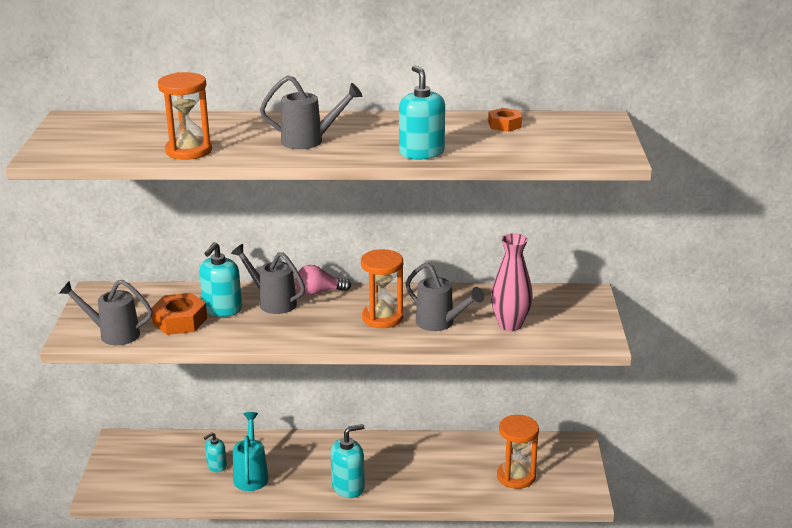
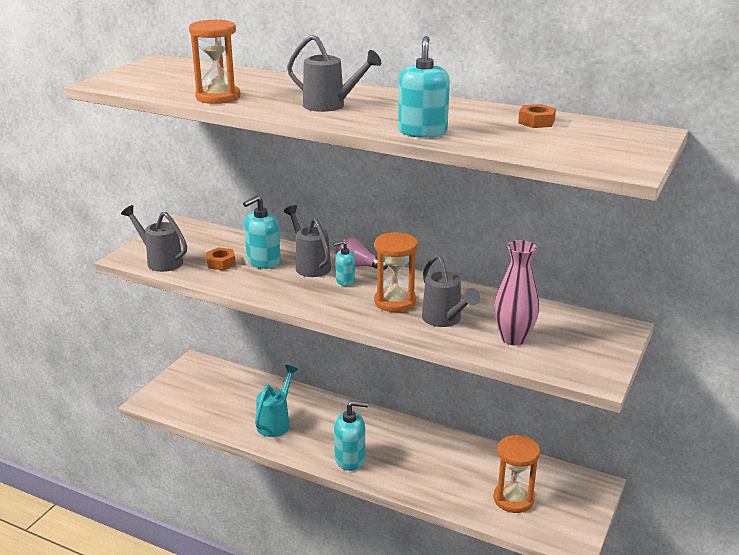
camera: 25 degrees right, 0 degrees up
(180, 321) = (221, 263): orange nut -> orange nut, size x0.62
(216, 466) = (253, 406): turquoise soap dispenser -> turquoise soap dispenser (345, 281)

